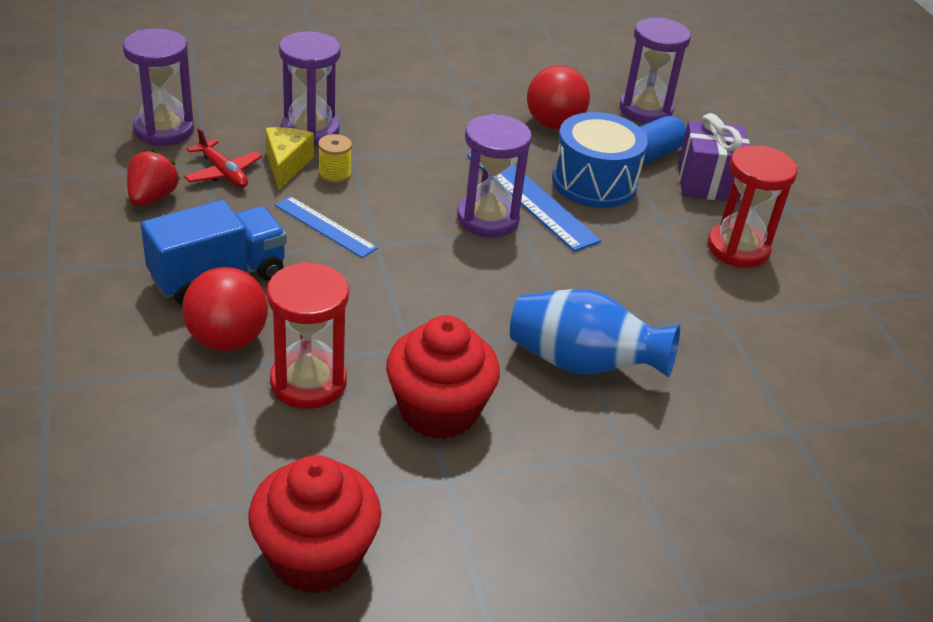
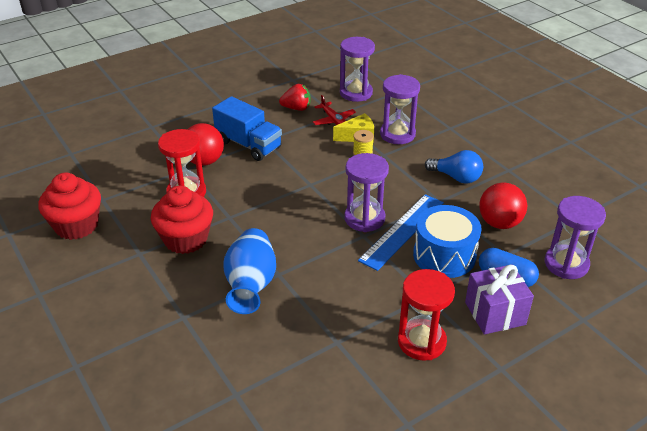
camera: 75 degrees right, 0 degrees up
(223, 173) = (334, 120): red plane -> red plane turned 60 degrees counterclockwise
(324, 227) = (312, 164): blue ruler -> none
(444, 121) = (456, 177): none -> blue light bulb

